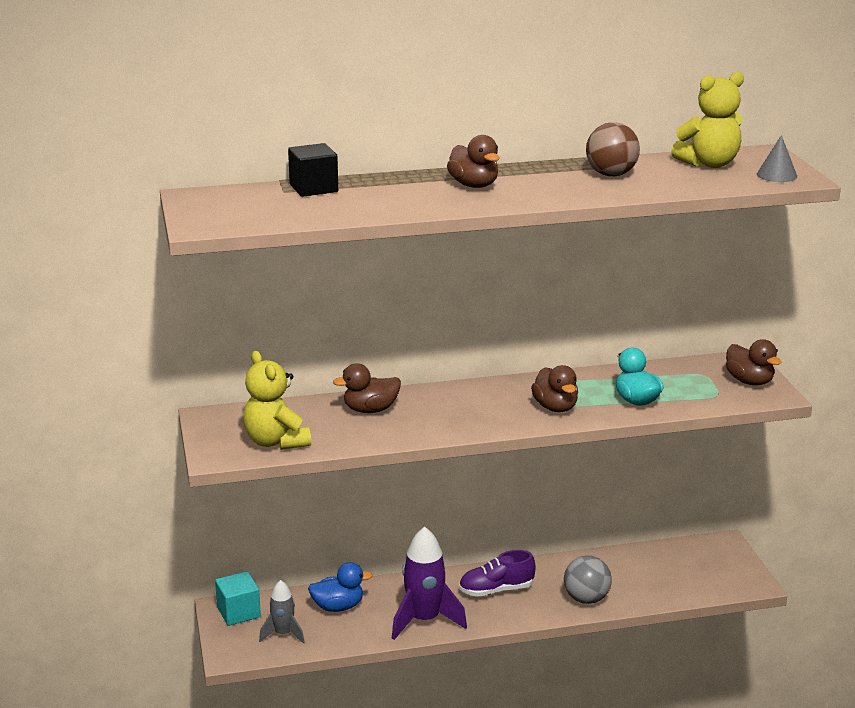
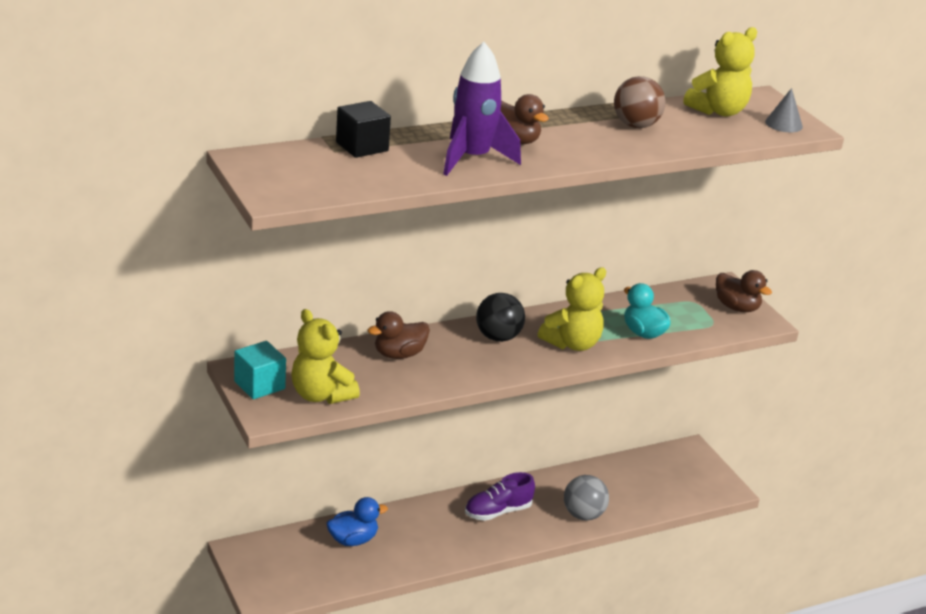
camera: 15 degrees left, 5 degrees up
(238, 612) = (257, 553): turquoise cube -> turquoise cube (259, 385)
(283, 634) = (308, 573): grey rocket -> none
(424, 620) = (440, 548): purple rocket -> purple rocket (472, 159)
(479, 399) = (498, 337): none -> black ball
(555, 407) = (572, 344): brown duck -> yellow teddy bear

